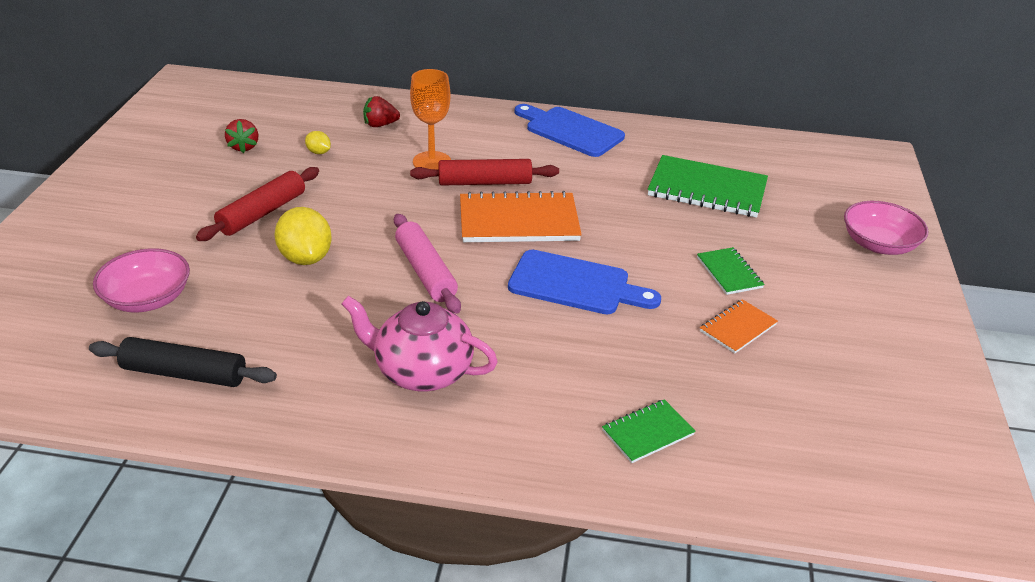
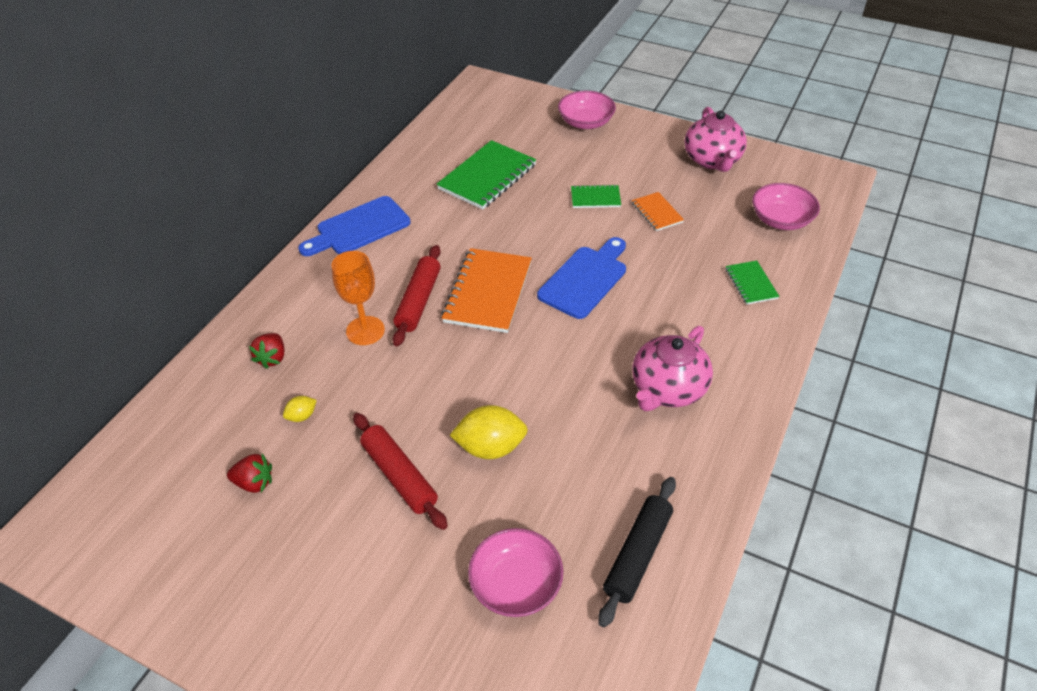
camera: 70 degrees left, 10 degrees up
(425, 271) = (540, 365): pink rolling pin -> none
(813, 457) = (781, 219): none -> pink bowl
(899, 370) = (712, 160): none -> pink teapot

